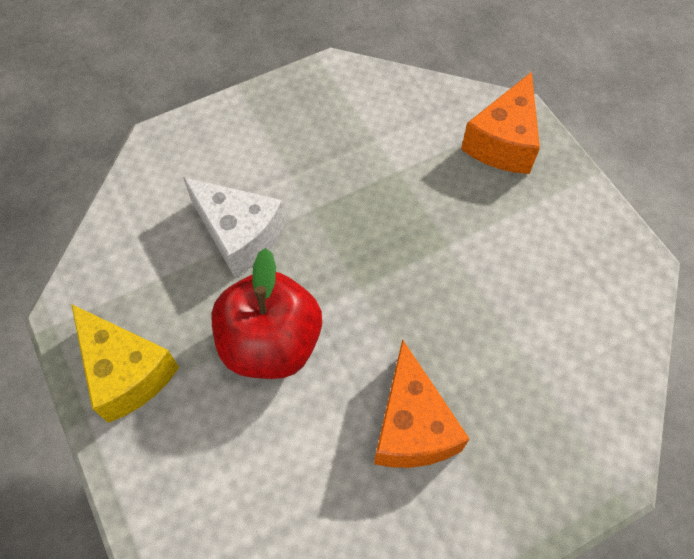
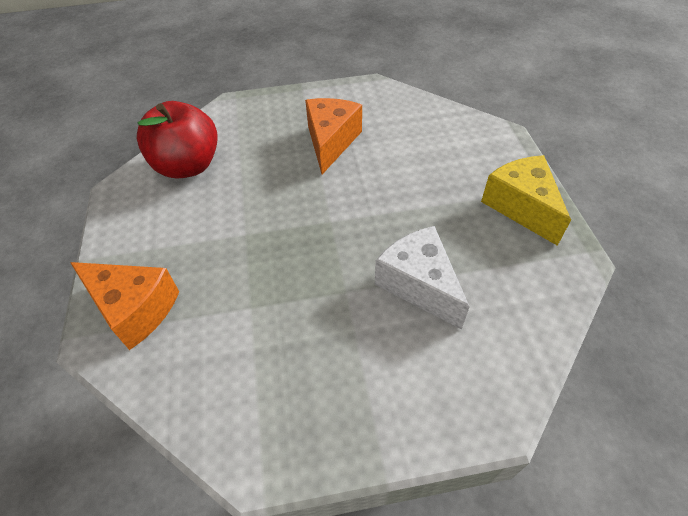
camera: 160 degrees left, 10 degrees down
(271, 343) = (409, 201): red apple -> red apple (188, 166)
(503, 142) = (135, 309): orange cheese -> orange cheese turned 75 degrees clockwise

